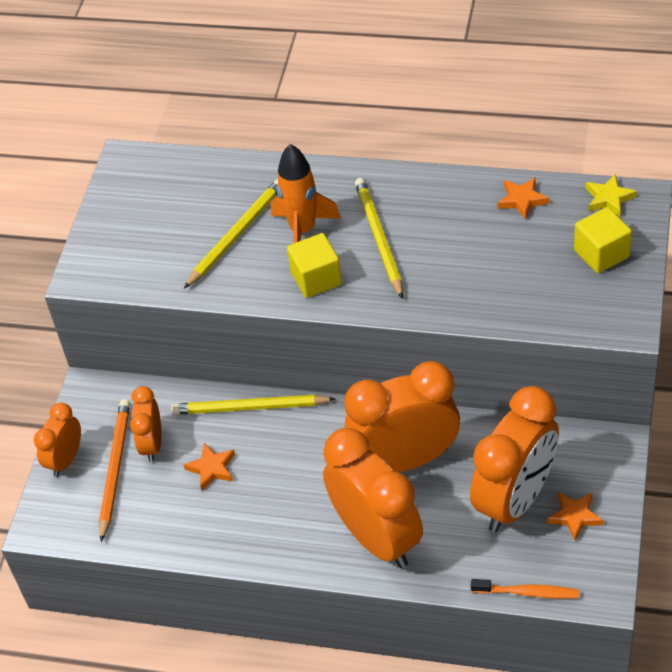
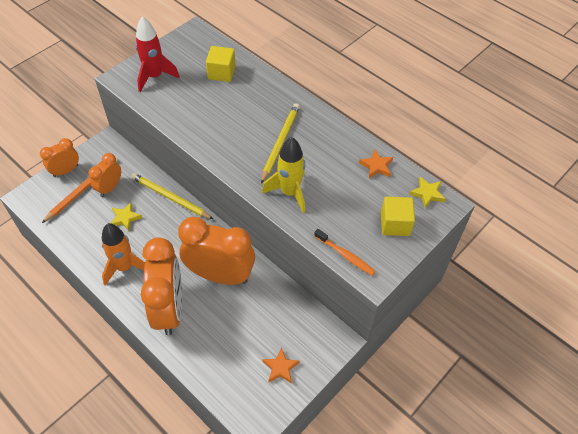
camera: 25 degrees right, 5 degrees up
(130, 248) = (155, 77): none -> red rocket
(212, 468) = (125, 218): orange star -> yellow star
(236, 235) = (211, 99): yellow pencil -> none
(303, 230) = (245, 116): orange rocket -> orange rocket (124, 267)
(316, 278) = (228, 146): yellow cube -> yellow cube (221, 73)
(445, 290) = (289, 192): none -> yellow rocket
(515, 500) = (256, 336): orange clock -> none
(527, 592) = (218, 395): orange toothbrush -> orange toothbrush (345, 255)

